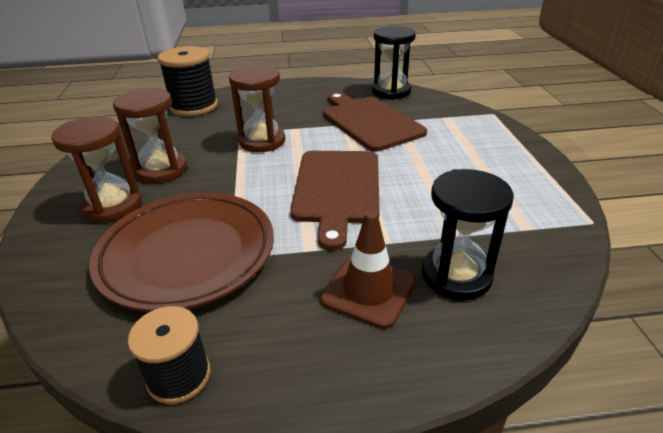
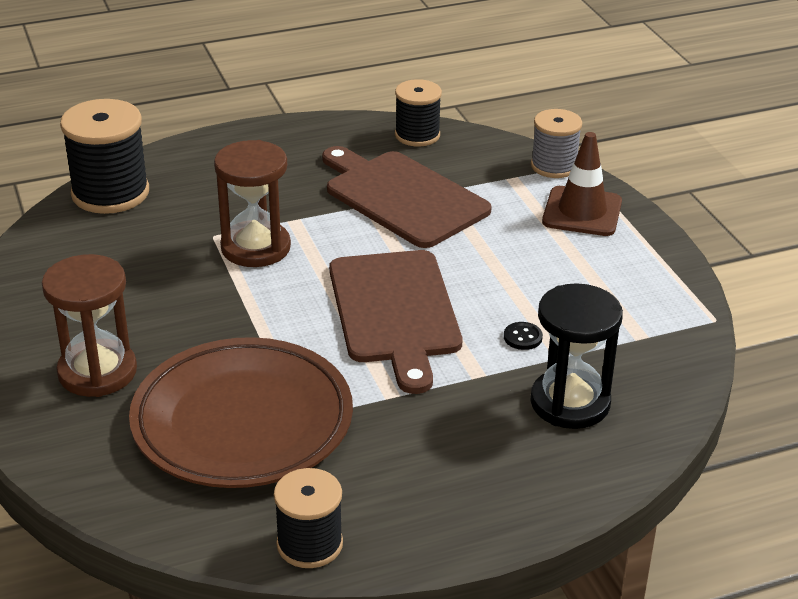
camera: 15 degrees left, 0 degrees up
(161, 170) = (131, 311): brown hourglass -> none
(368, 290) = (477, 433): brown traffic cone -> brown traffic cone (582, 212)
(391, 91) = (417, 135): black hourglass -> black spool
(428, 217) = (522, 337): none -> black button
(476, 113) = (554, 166): none -> grey spool

